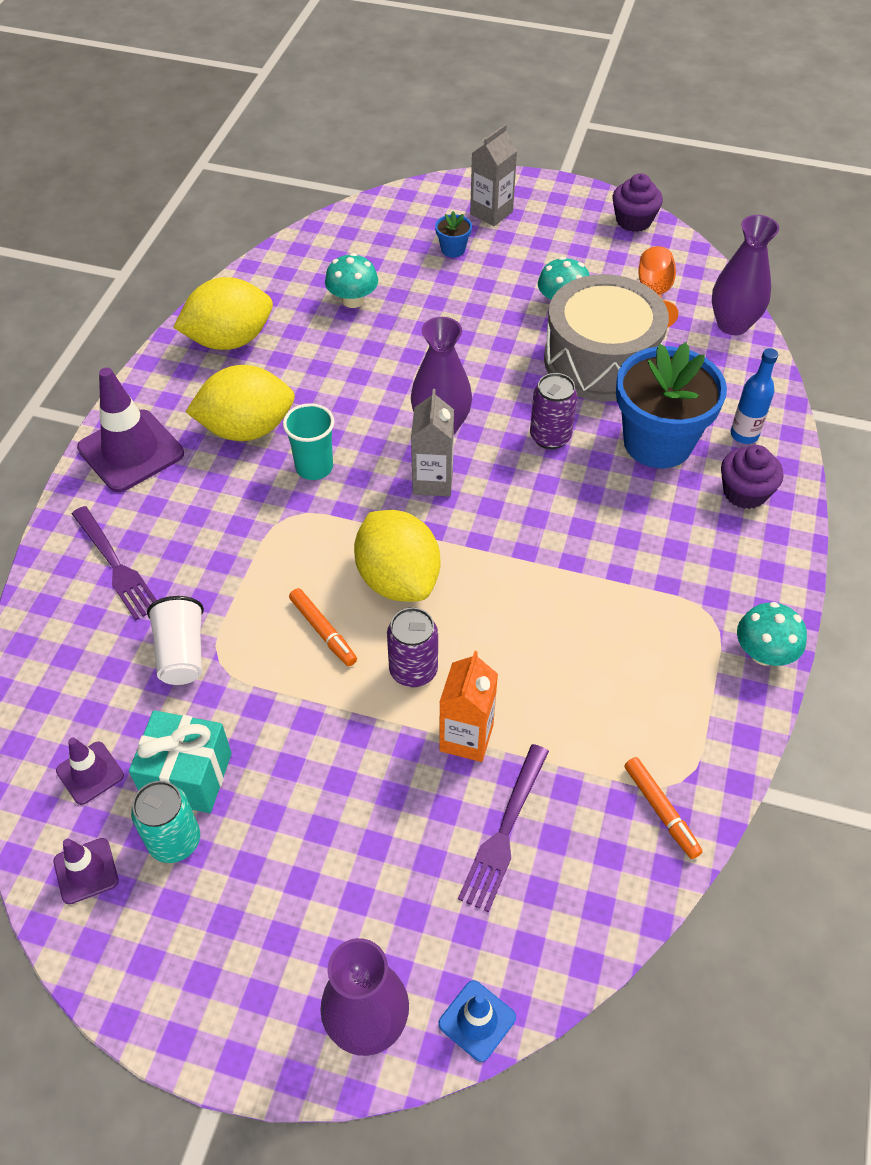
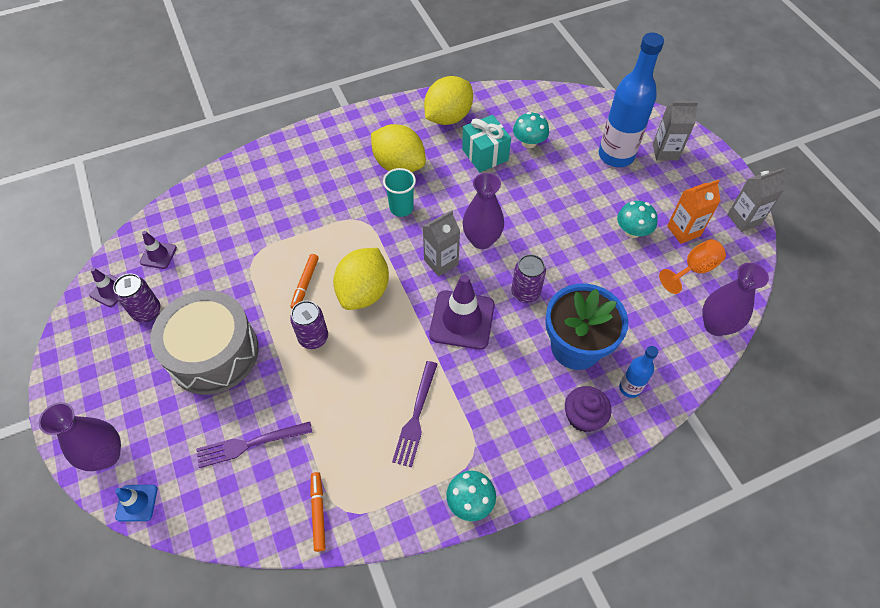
camera: 50 degrees right, 5 degrees up
(116, 565) = (273, 180): purple fork -> purple fork (416, 416)
(131, 451) = (343, 135): purple traffic cone -> purple traffic cone (462, 320)
(175, 841) = (147, 311): turquoise can -> purple can
(181, 653) = (246, 240): white cup -> none
(187, 776) = (183, 291): turquoise gift -> turquoise gift (485, 155)
(230, 340) = (448, 117): yellow lemon -> yellow lemon turned 75 degrees counterclockwise
(453, 249) = (616, 156): blue flower pot -> blue bottle
(466, 737) = (292, 389): orange carton -> orange carton (683, 231)
(601, 360) = (609, 278): grey drum -> grey drum (213, 353)
(633, 221) = (744, 219): purple cupcake -> grey carton
(661, 810) = (318, 512): orange marker -> orange marker turned 150 degrees clockwise

